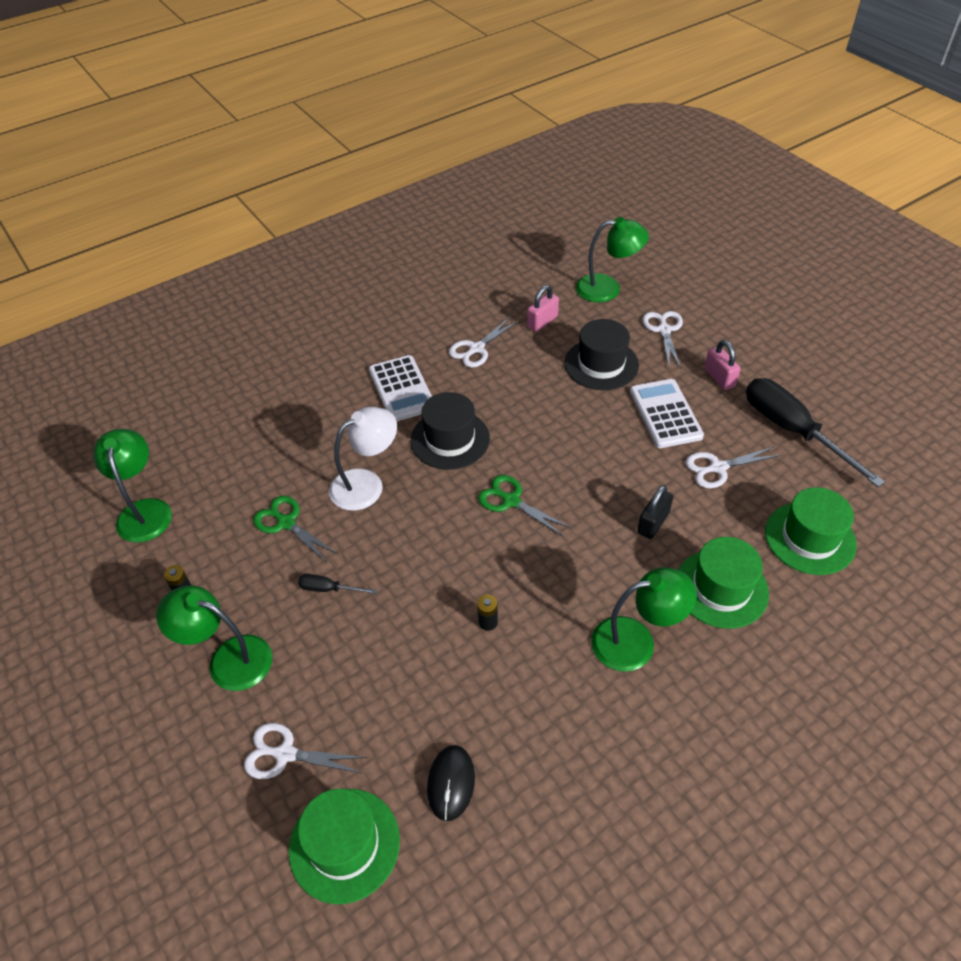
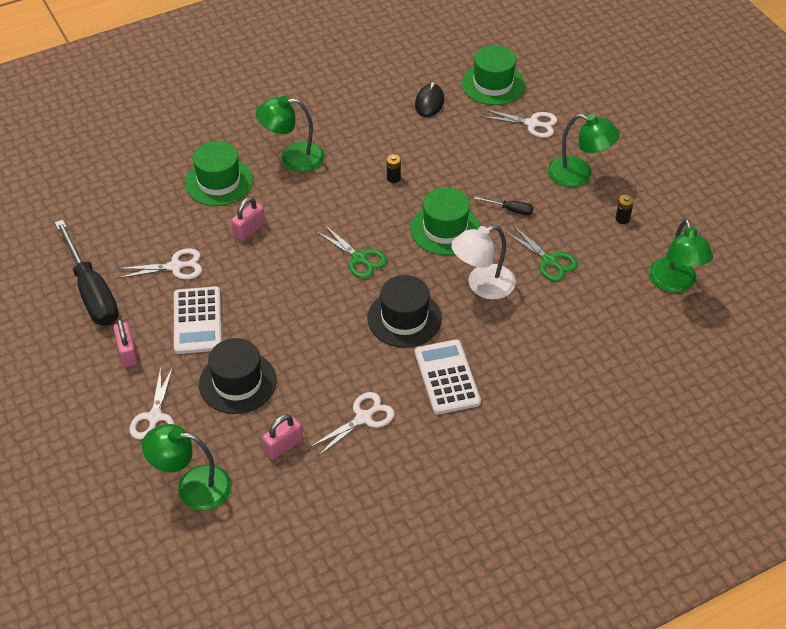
camera: 175 degrees left, 0 degrees up
(653, 523) = (249, 230): black padlock -> pink padlock
(810, 538) = (134, 207): green hat -> green hat (445, 229)

